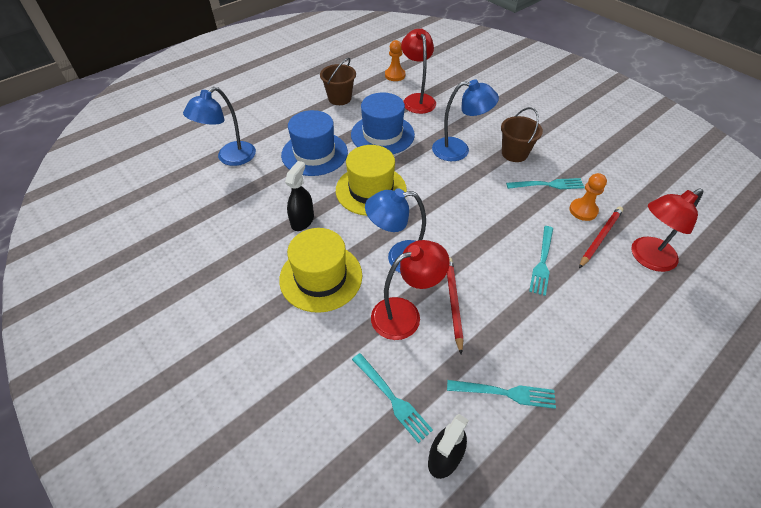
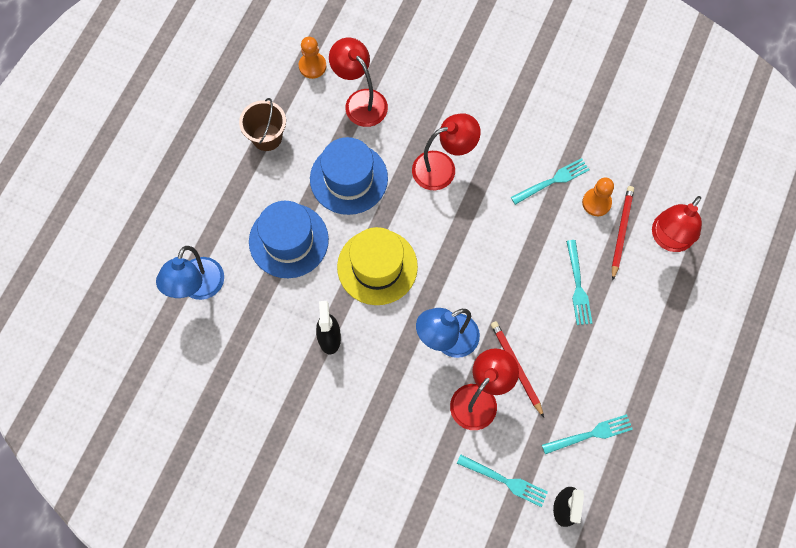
camera: 25 degrees left, 20 degrees up
(321, 277) = (385, 395): yellow hat -> none
(458, 150) = (443, 167): blue lamp -> red lamp
(514, 153) = (503, 147): brown bucket -> none

